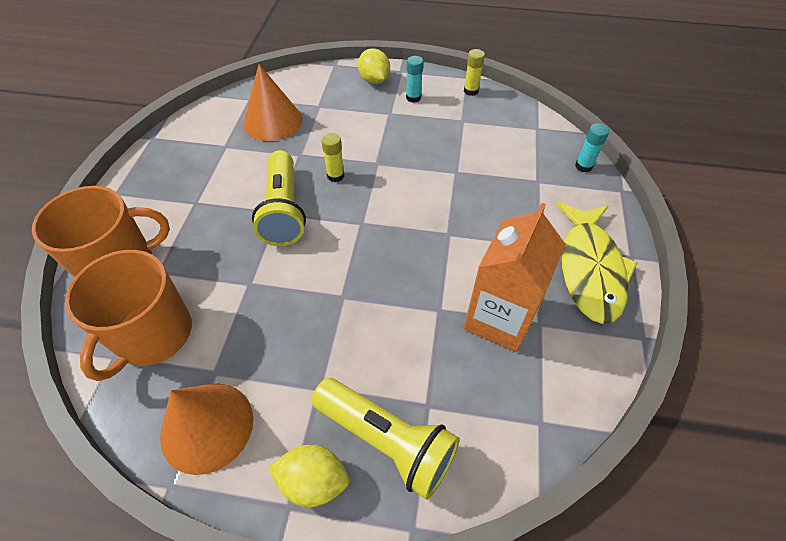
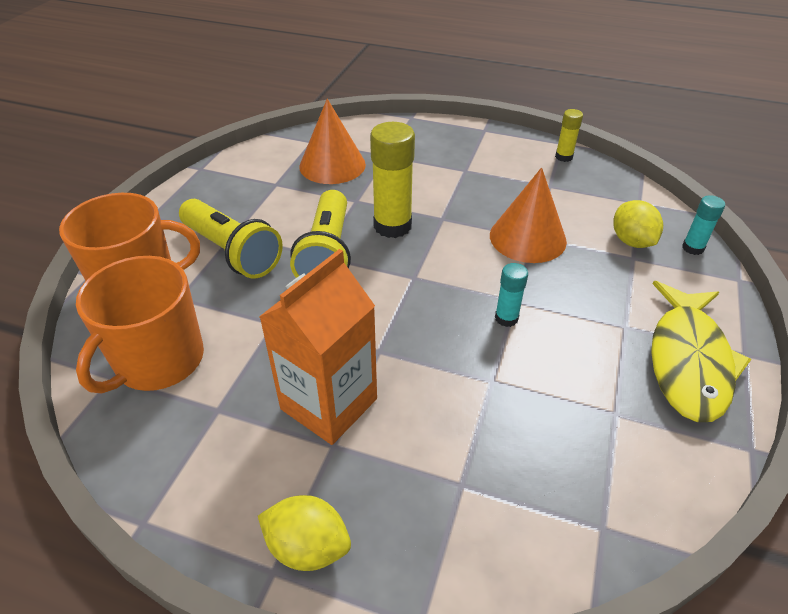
camera: 10 degrees right, 10 degrees down
(207, 426) = (197, 466): orange cone -> orange cone (527, 238)
(335, 176) = (392, 226): yellow glue stick -> yellow glue stick, size x1.91
(374, 80) = (453, 136): yellow lemon -> yellow lemon (631, 241)
(386, 440) = (404, 516): yellow flashlight -> yellow flashlight (232, 252)
(413, 98) = (495, 157): turquoise glue stick -> turquoise glue stick (506, 318)
(499, 319) = (565, 400): orange carton -> orange carton (329, 404)

